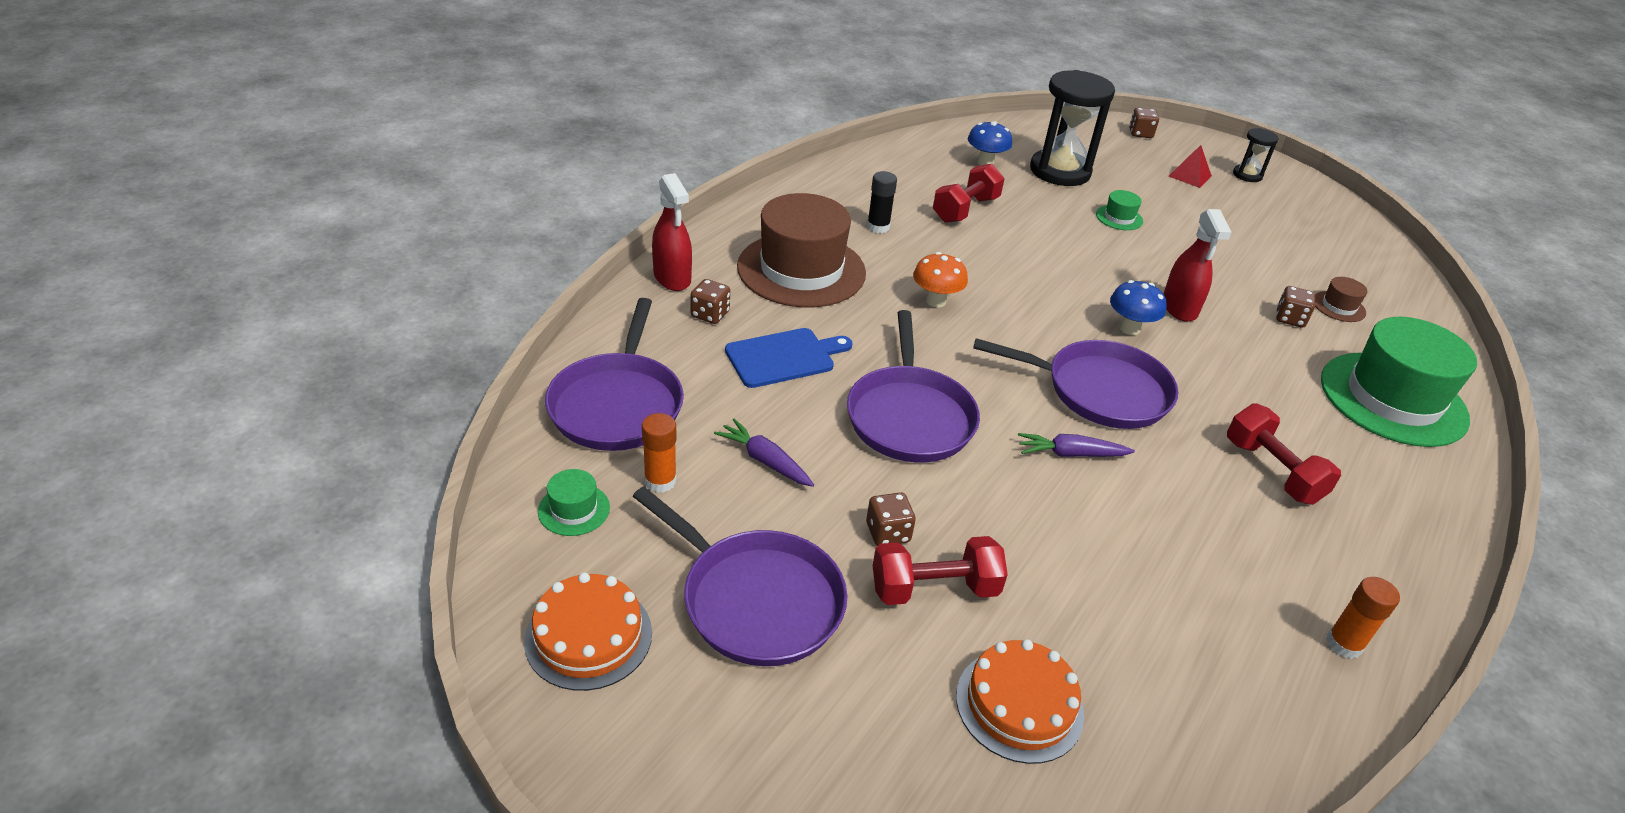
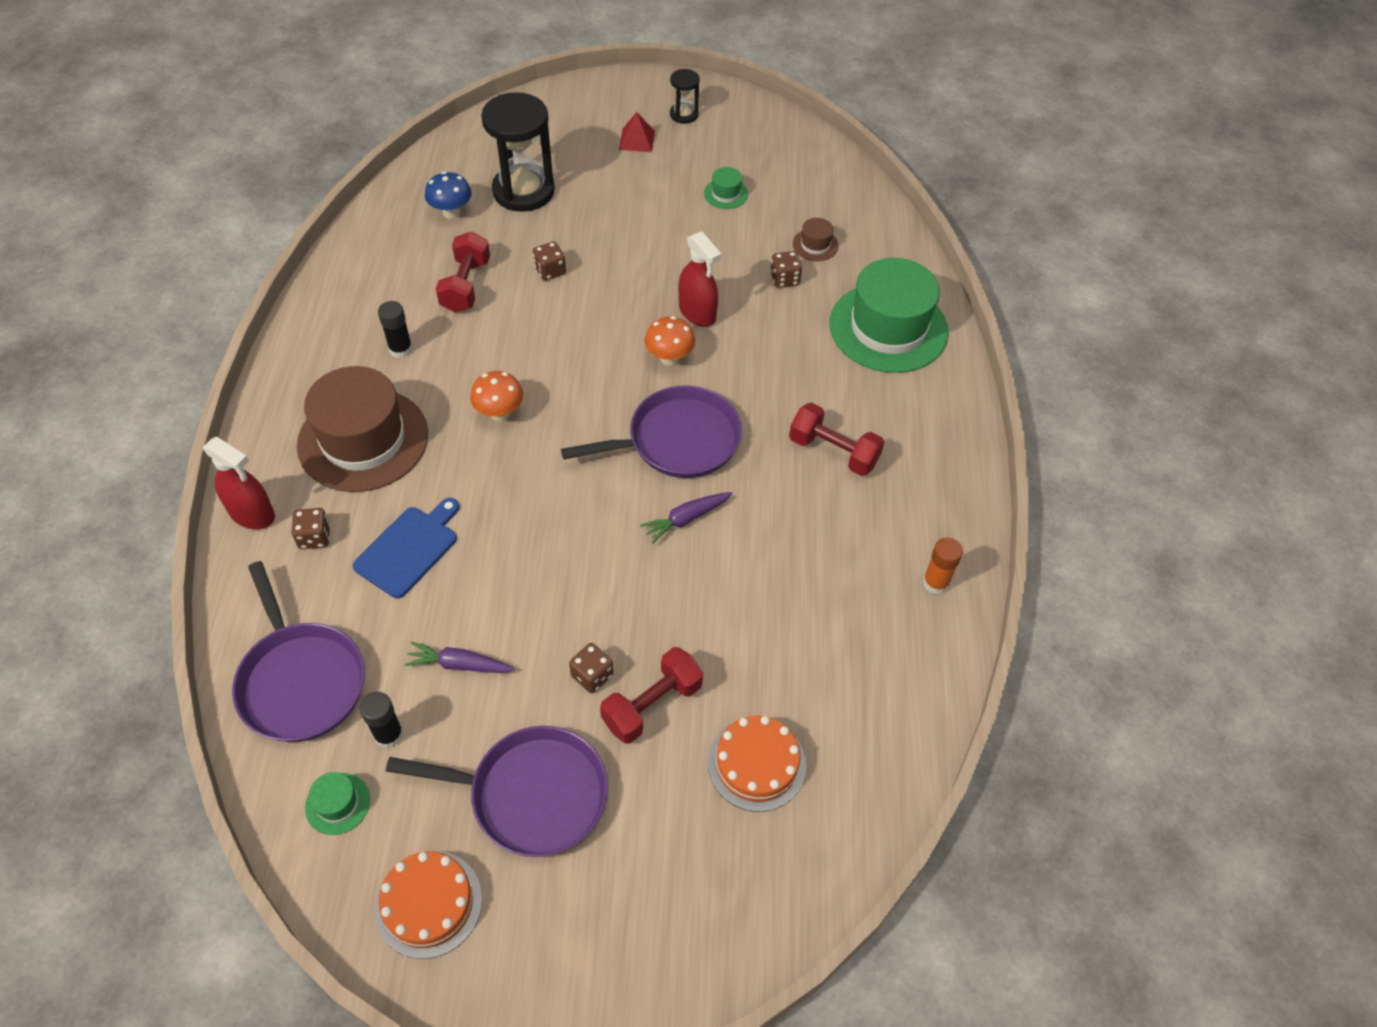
camera: 30 degrees left, 15 degrees up
(660, 481) = (388, 734): orange glue stick -> black glue stick
(910, 417) = (547, 553): purple pan -> none
(1119, 218) = (602, 227): green hat -> green hat (726, 194)
(1129, 328) = (669, 358): blue mushroom -> orange mushroom
(1140, 133) = (570, 102): brown dice -> brown dice (550, 271)

